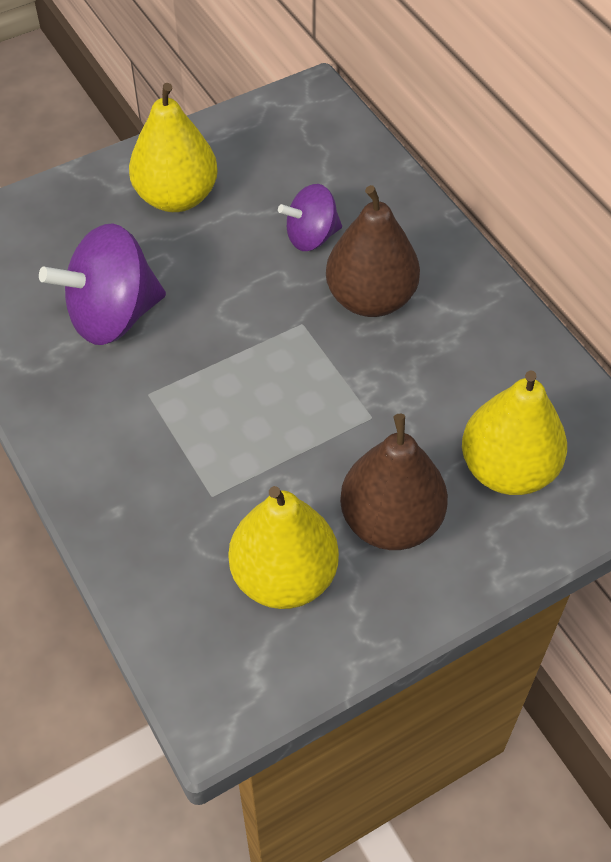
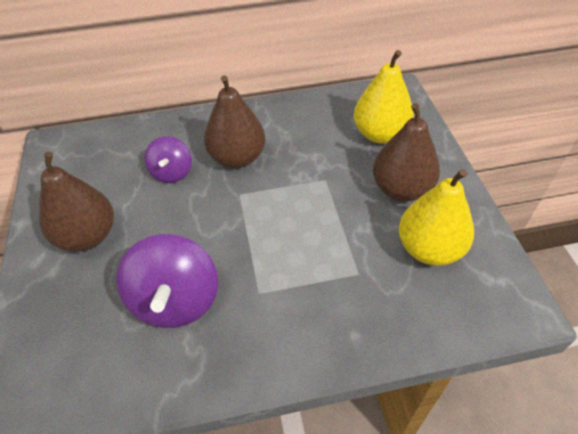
camera: 70 degrees left, 5 degrees down
(176, 197) = (88, 236): yellow pear -> brown pear

